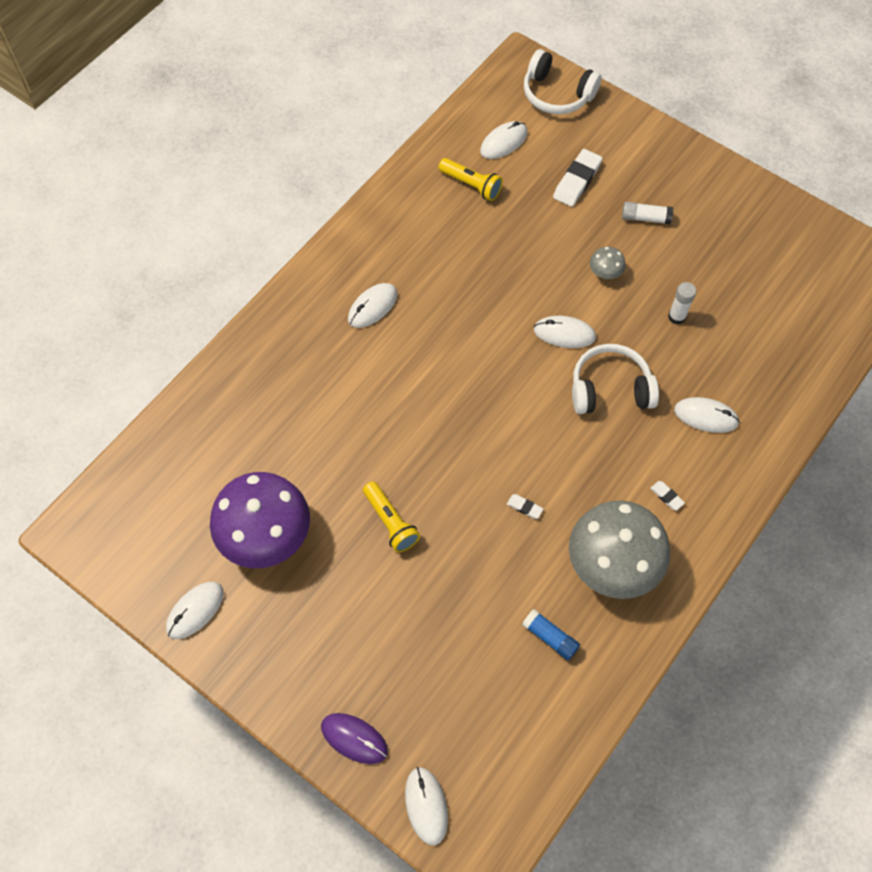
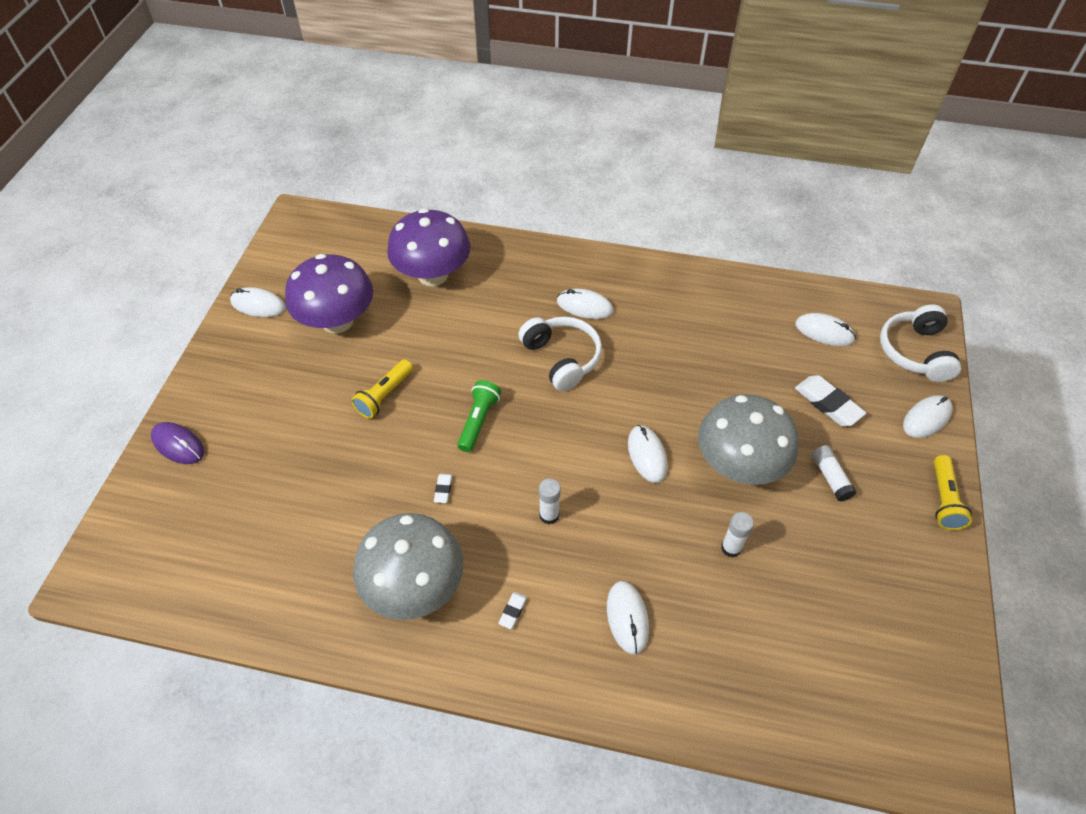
camera: 65 degrees right, 10 degrees down
(252, 423) = (433, 275): none -> purple mushroom
(354, 738) = (178, 445): purple mouse -> purple mouse turned 60 degrees counterclockwise
(426, 806) = (129, 519): white mouse -> white mouse (926, 418)
(463, 450) = (478, 421): none -> green flashlight
(471, 185) = (758, 326): yellow flashlight -> yellow flashlight (943, 500)
(550, 637) = (318, 558): blue glue stick -> none
(577, 181) = (828, 403): white eraser -> white eraser turned 45 degrees clockwise
(589, 433) = (549, 515): none -> white glue stick
(605, 273) = (739, 465): grey mushroom -> grey mushroom, size x2.43
(610, 389) = (608, 516): white headphones -> white headphones (562, 358)

